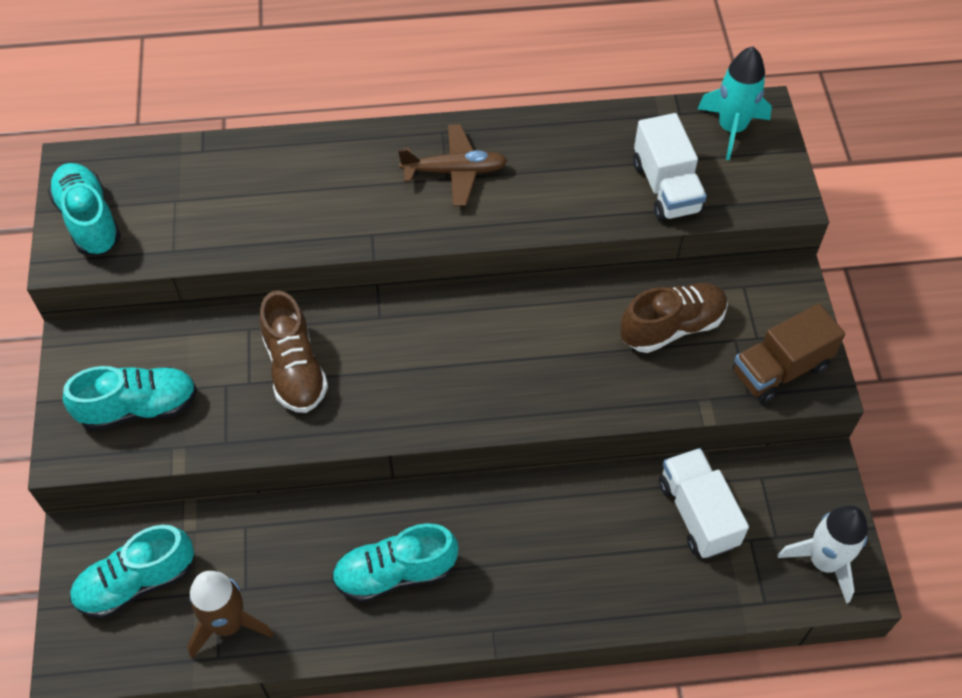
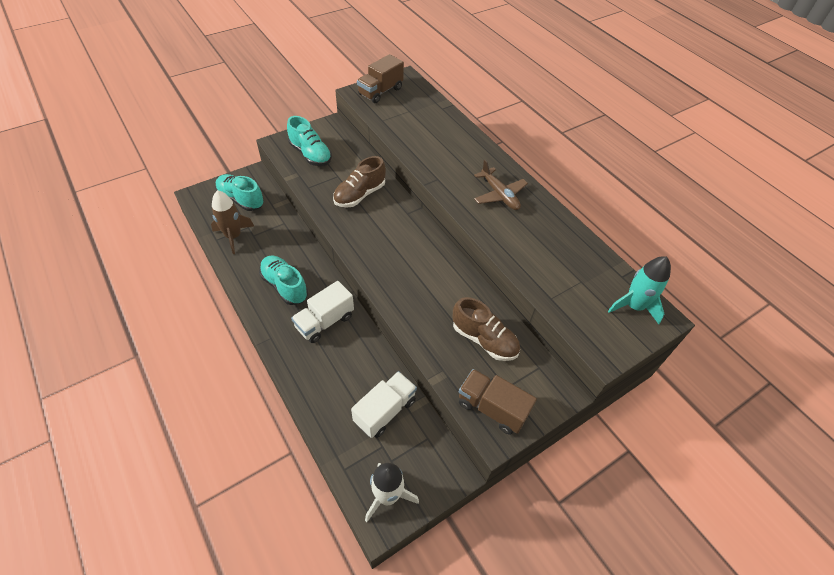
camera: 60 degrees right, 5 degrees down
(89, 220) = (380, 91): turquoise shoe -> brown truck
(666, 187) = (562, 288): white truck -> white truck (324, 321)

